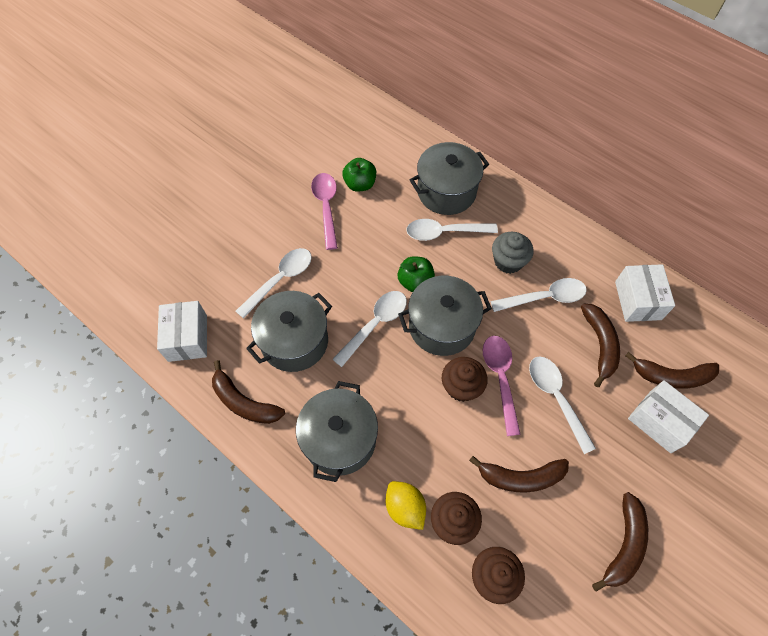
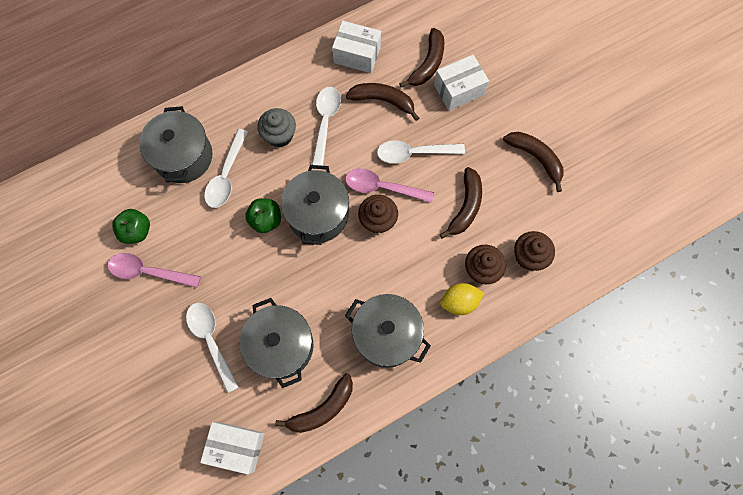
camera: 70 degrees left, 10 degrees up
(375, 324) = (293, 269): white spoon -> none

